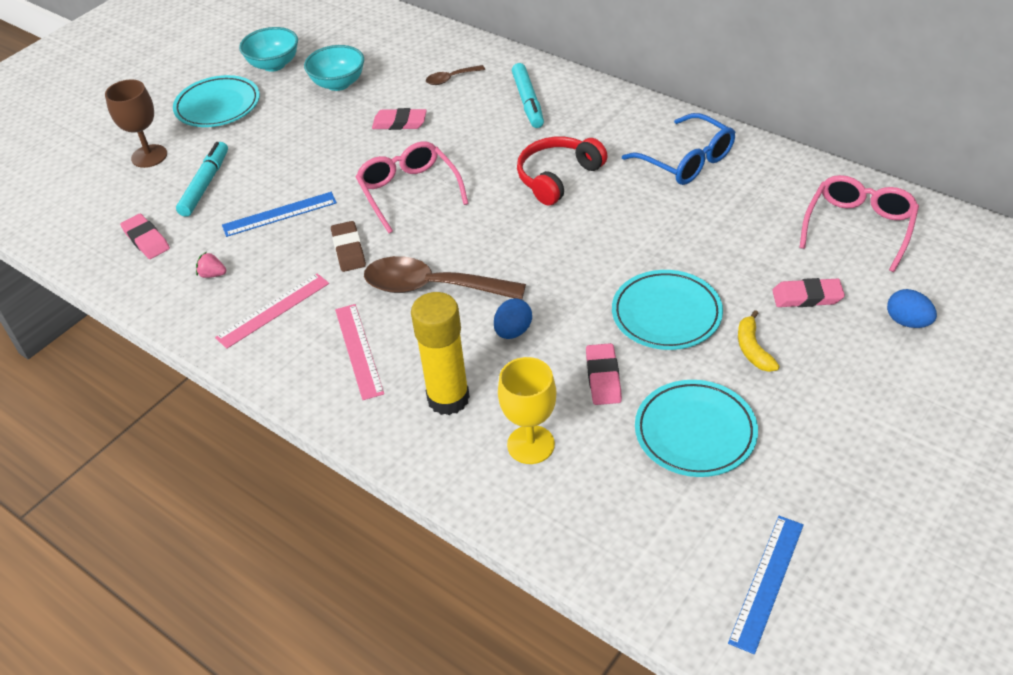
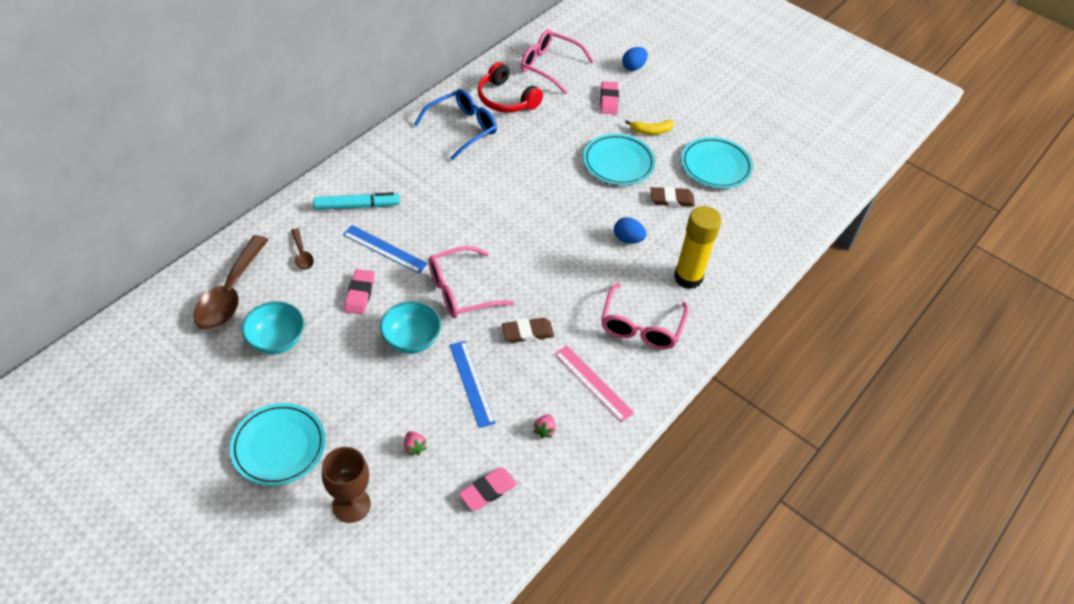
camera: 95 degrees left, 5 degrees up
(205, 185) = (414, 447): turquoise marker -> pink strawberry
(274, 65) = (217, 398): turquoise bowl -> turquoise bowl (411, 340)
(359, 350) = (641, 326): pink ruler -> pink glasses
(432, 287) = (578, 281): brown spoon -> brown spoon (230, 293)
(530, 444) = (726, 239): yellow goblet -> none
(558, 177) = (464, 198): red headphones -> red headphones (506, 99)
(603, 377) = (671, 199): pink eraser -> brown eraser
(767, 582) = (813, 156): blue ruler -> blue ruler (384, 249)

